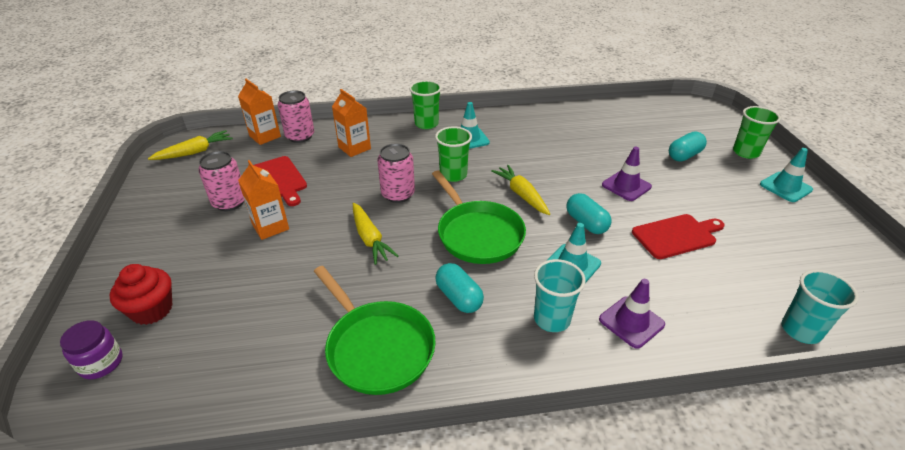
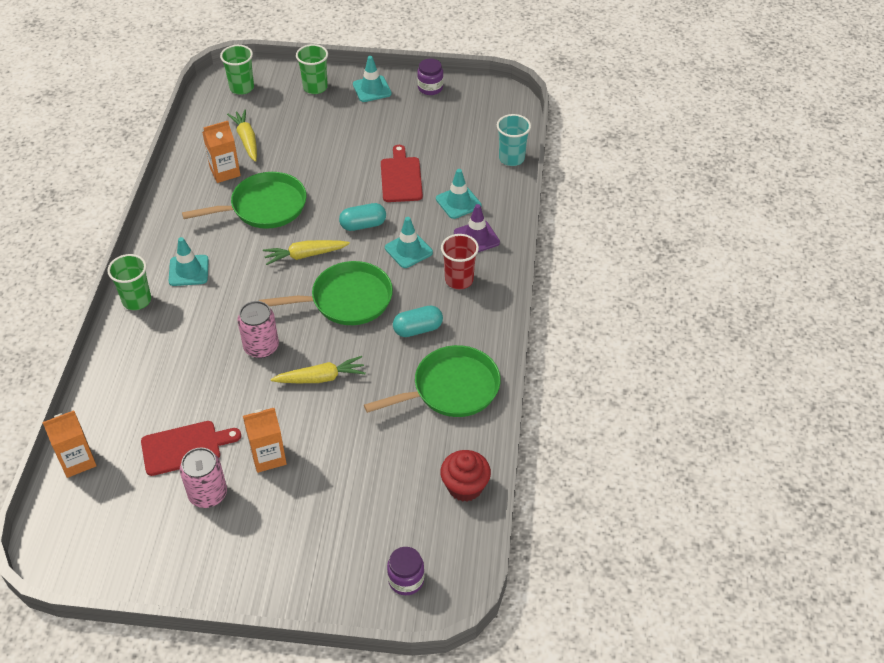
camera: 75 degrees left, 10 degrees up
(152, 310) = (353, 549): red cupcake -> red cupcake (465, 486)
(195, 152) = (77, 536): yellow carrot -> yellow carrot (246, 140)
(300, 136) = (98, 424): pink can -> none
(354, 148) = (154, 373): orange carton -> orange carton (225, 172)
(453, 175) = (249, 297): green cup -> green cup (242, 88)
(551, 319) = (459, 280): turquoise cup -> red cup
(566, 159) = (264, 207): none -> green pan
(626, 186) = (325, 181): purple traffic cone -> none
(677, 292) = (458, 202): none -> turquoise traffic cone
(684, 155) = (300, 127): turquoise capsule -> none
(839, 229) = (430, 88): none -> purple jar

